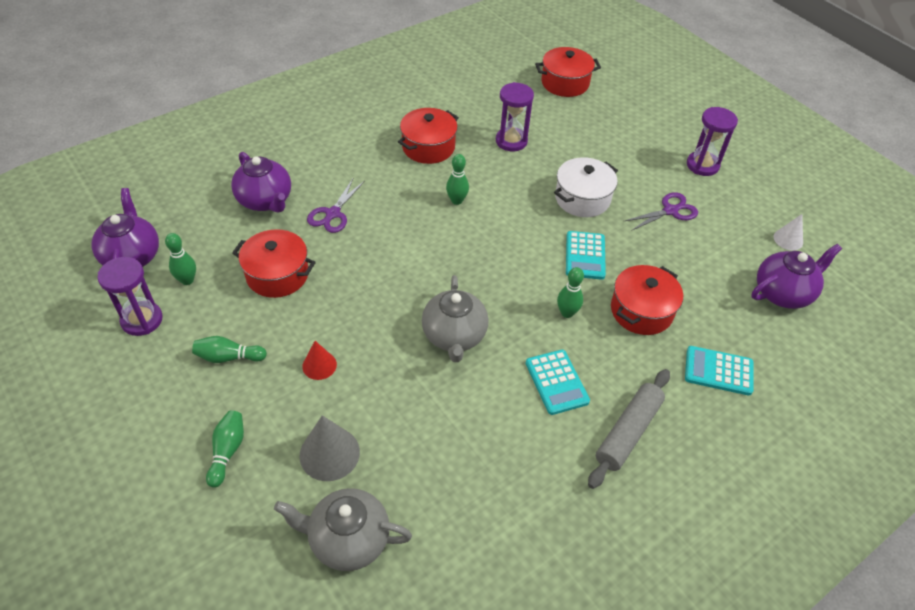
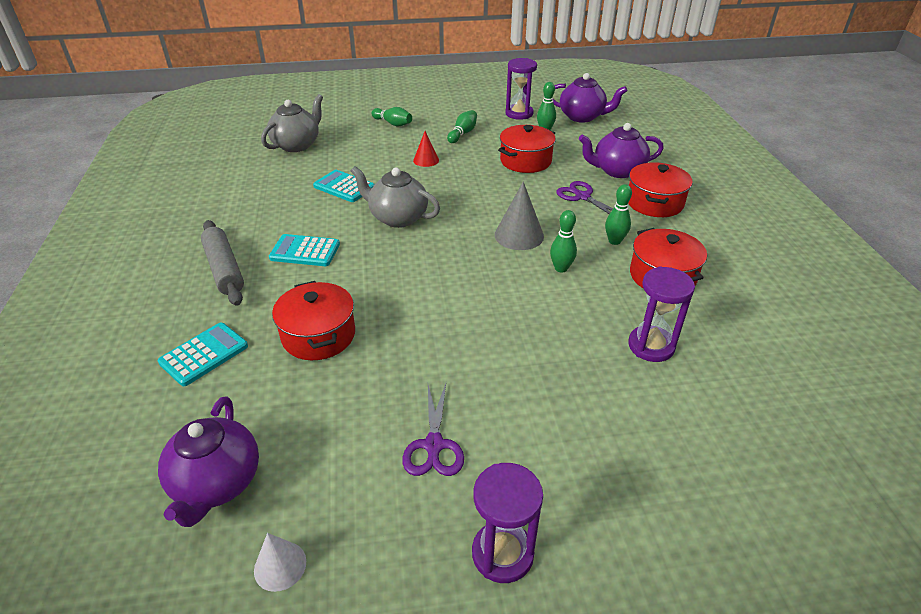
camera: 120 degrees right, 10 degrees down
(329, 453) = (356, 150): grey cone -> grey cone (519, 235)
(565, 83) = (794, 470): red pot -> red pot (654, 203)
(567, 313) = (363, 285): green bowling pin -> green bowling pin (614, 241)
(582, 198) = (509, 366): white pot -> none
(585, 256) = (420, 327): turquoise calculator -> turquoise calculator (344, 187)

